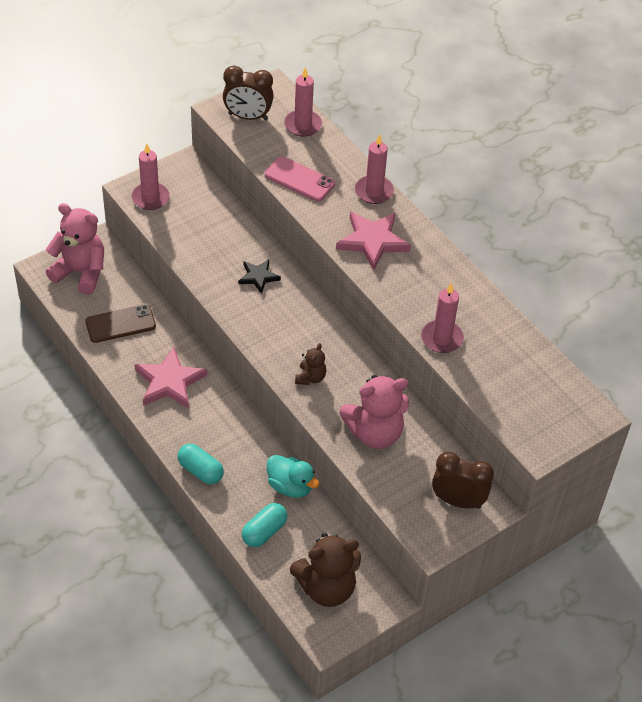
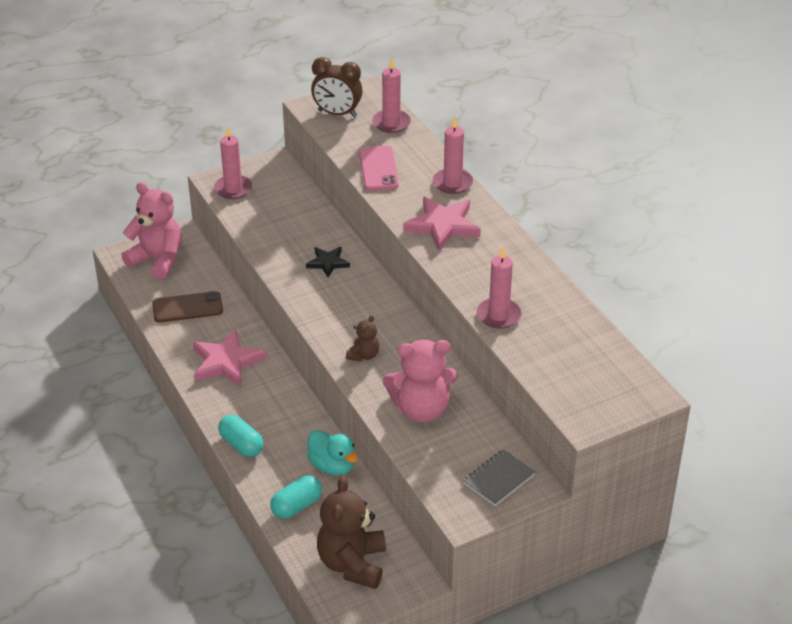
camera: 10 degrees right, 10 degrees down
(299, 179) = (378, 169): pink phone -> pink phone turned 45 degrees clockwise
(326, 587) = (352, 564): brown teddy bear -> brown teddy bear turned 105 degrees clockwise
(458, 501) = (499, 479): brown clock -> grey notebook

